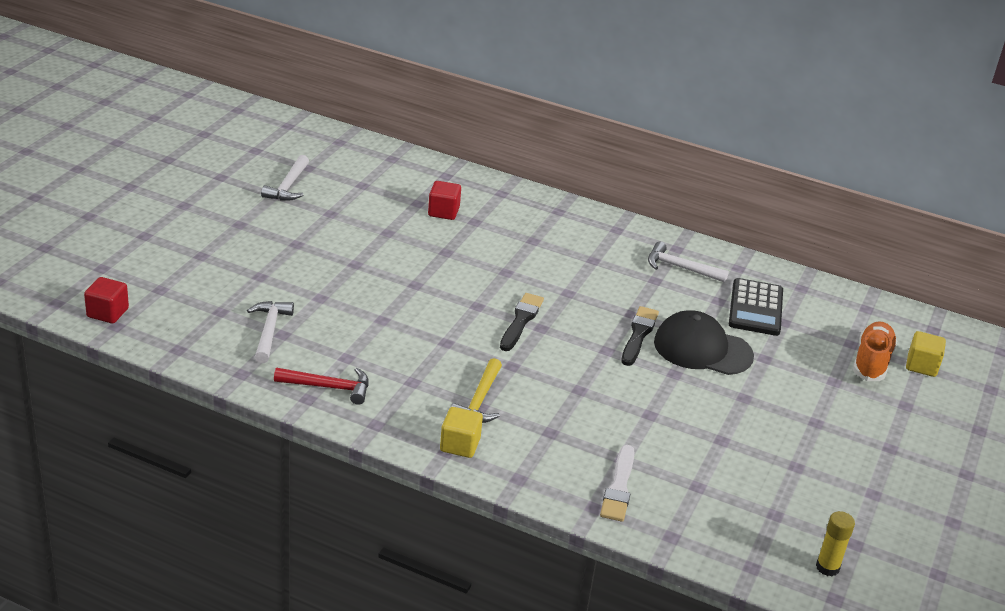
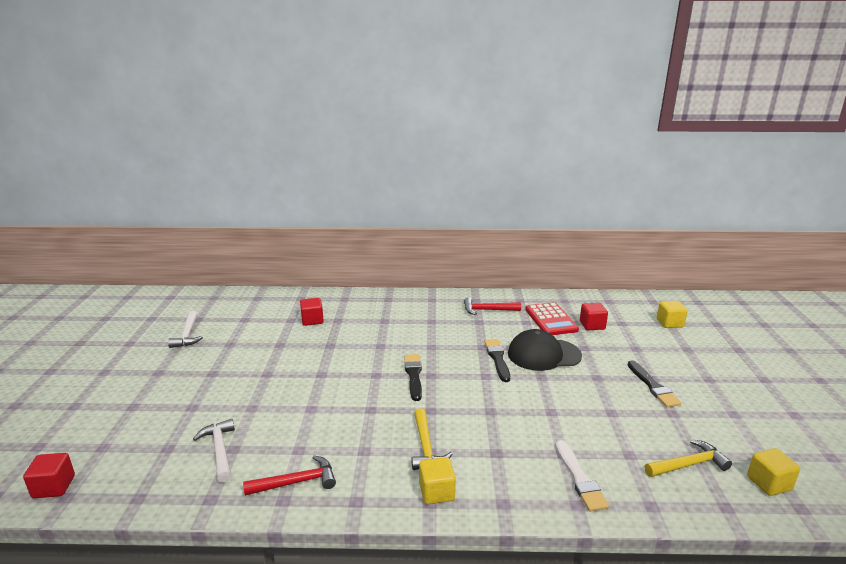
camera: 20 degrees left, 10 degrees down
(680, 268) = (487, 310): white hammer -> red hammer
(755, 519) = (688, 464): none -> yellow hammer
(756, 308) = (551, 320): black calculator -> red calculator
(805, 431) = (653, 386): none -> black brush
(806, 333) = (592, 325): none -> red cube
(827, 567) = (769, 483): yellow glue stick -> yellow cube
(871, 362) = (643, 330): orange shoe -> none

